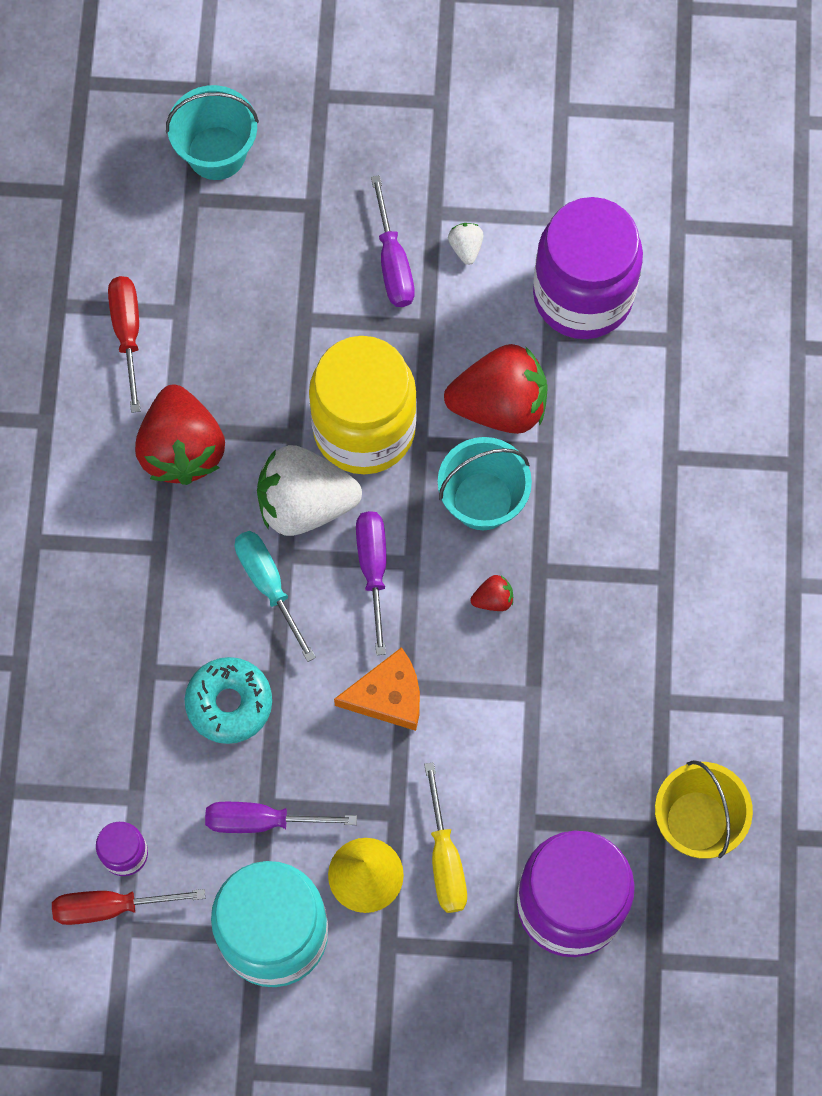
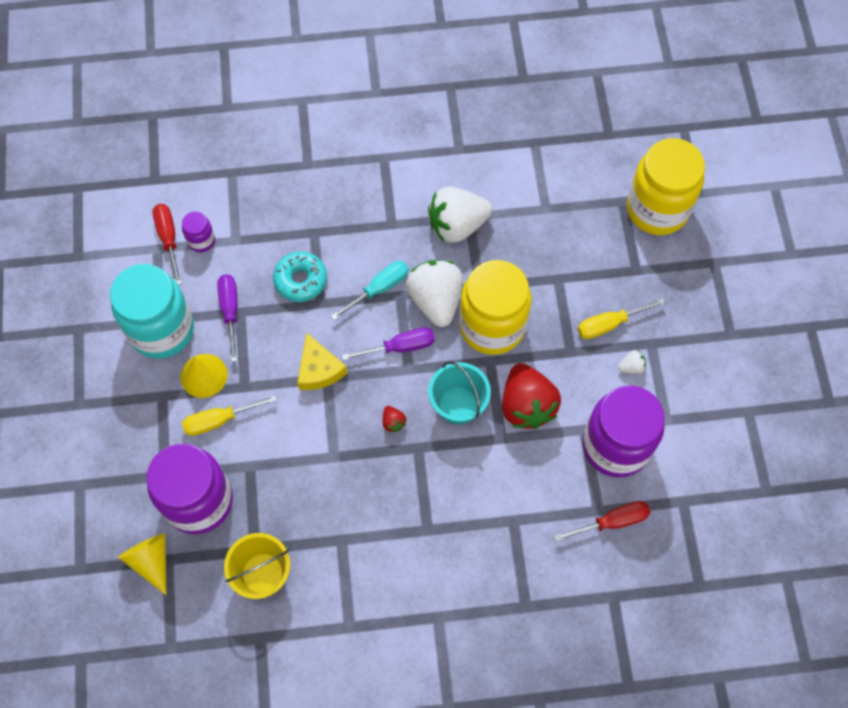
camera: 80 degrees right, 5 degrees down
(127, 333) = (525, 182): red screwdriver -> red screwdriver (611, 522)
(182, 449) = (457, 225): red strawberry -> white strawberry
(216, 153) = (657, 209): turquoise bucket -> yellow jar
(388, 696) = (319, 369): orange cheese -> yellow cheese
(393, 262) = (609, 324): purple screwdriver -> yellow screwdriver
(652, 985) = (151, 561): none -> yellow cone

